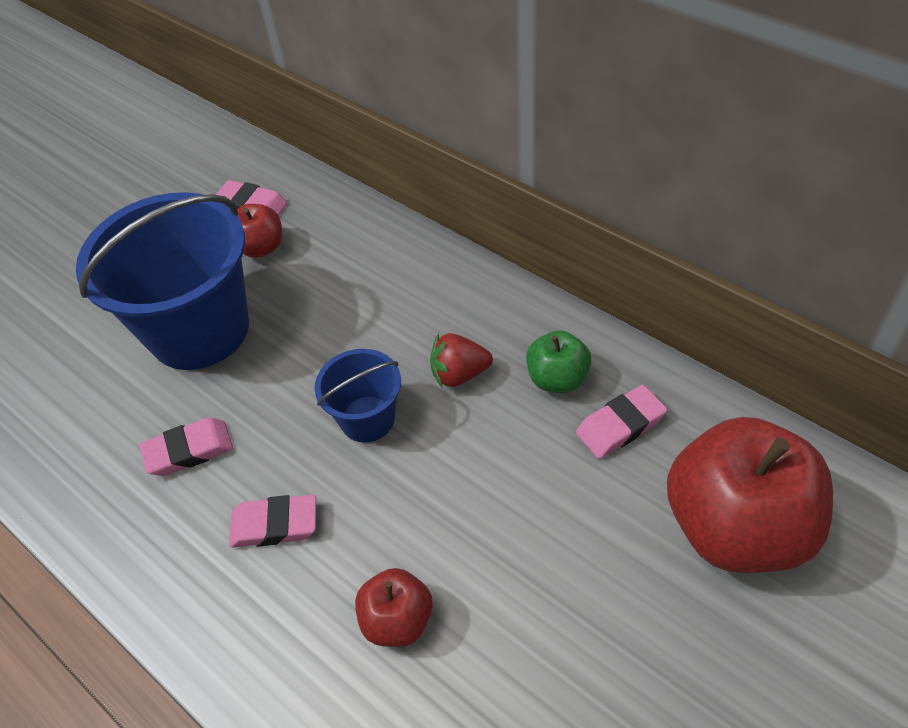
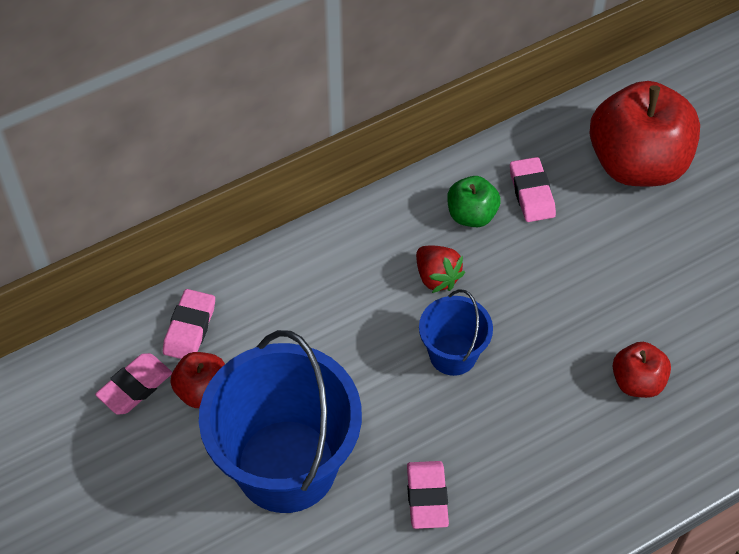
camera: 75 degrees left, 5 degrees up
(275, 525) = (528, 445): pink eraser -> pink eraser (190, 328)
(459, 374) = (437, 277): red strawberry -> red strawberry turned 45 degrees counterclockwise

